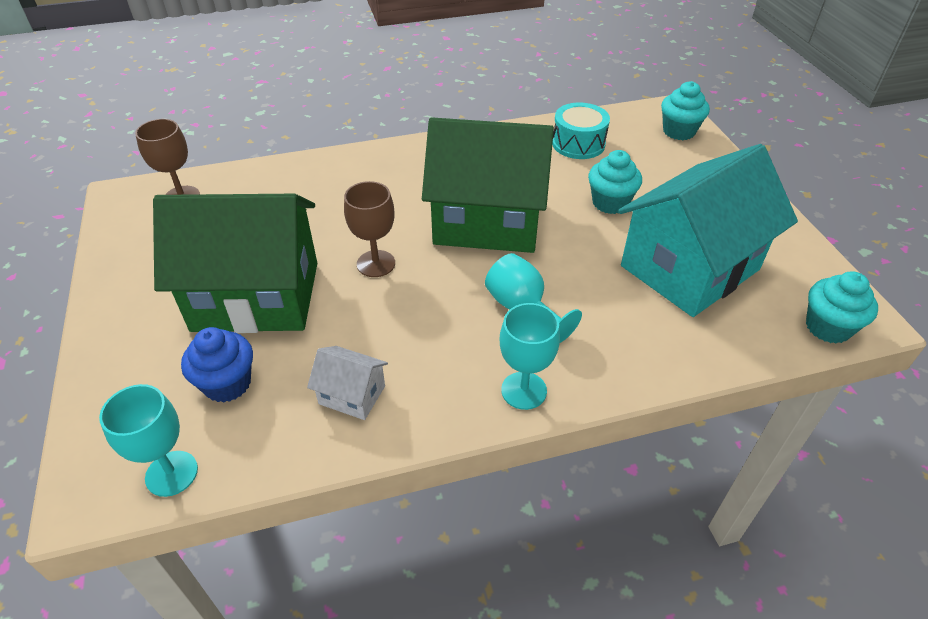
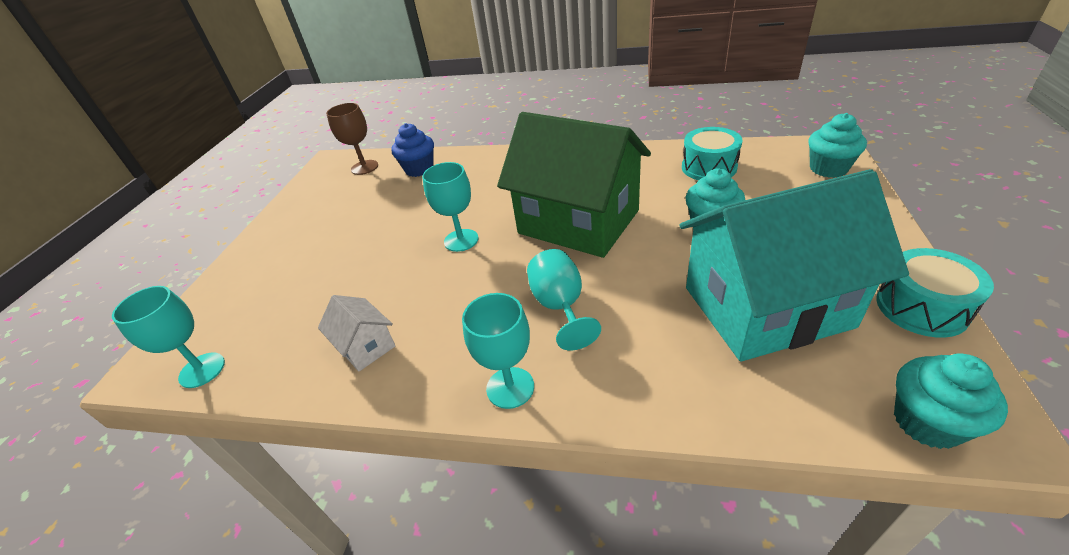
camera: 30 degrees right, 5 degrees down
(227, 383) = (289, 310): blue cupcake -> blue cupcake (419, 169)
(256, 296) = (358, 247): green house -> none
(376, 264) = (461, 240): brown goblet -> turquoise goblet
(793, 243) = (921, 307): none -> turquoise drum

